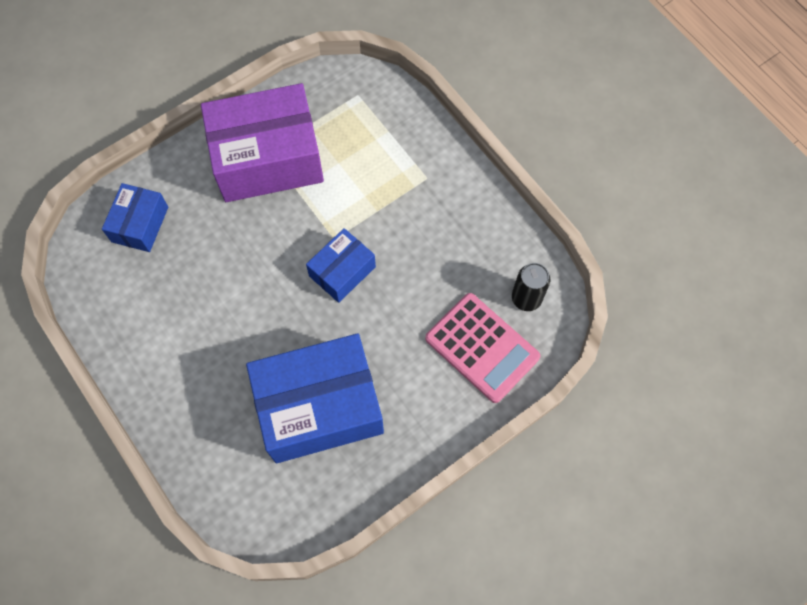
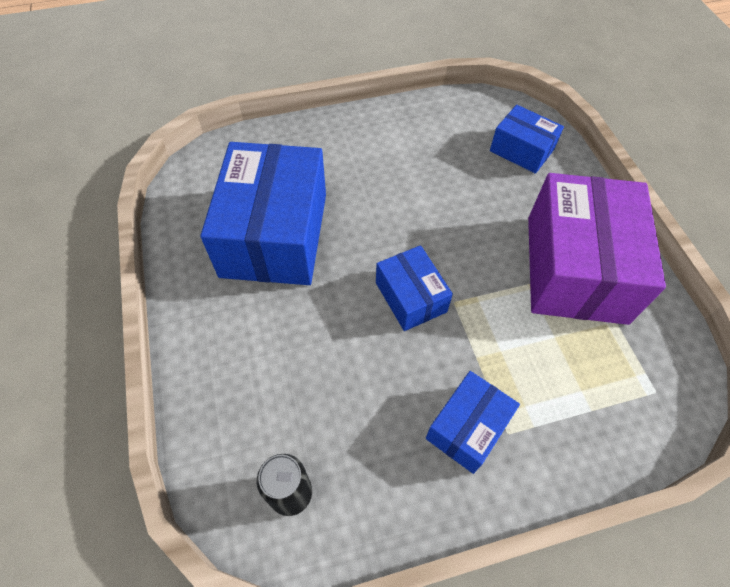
camera: 110 degrees right, 10 degrees down
(434, 203) = (467, 428): none -> blue box
(482, 347) = (255, 410): pink calculator -> none

